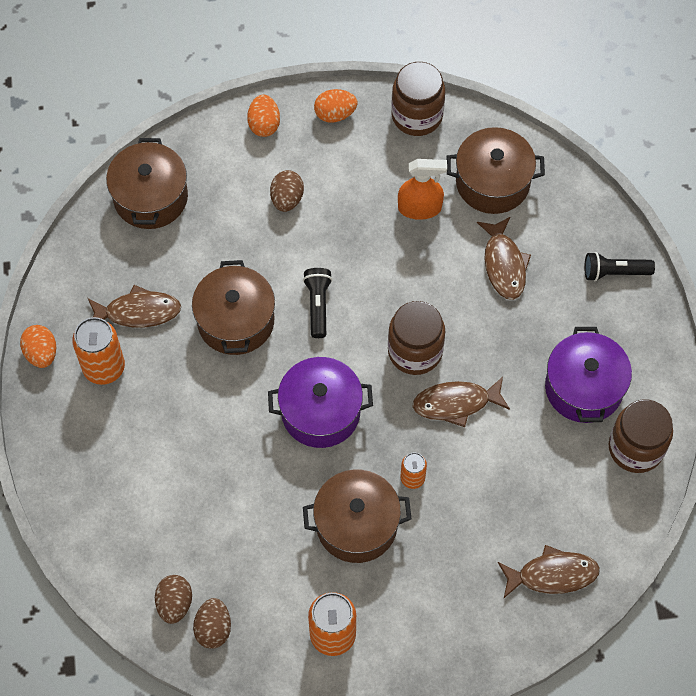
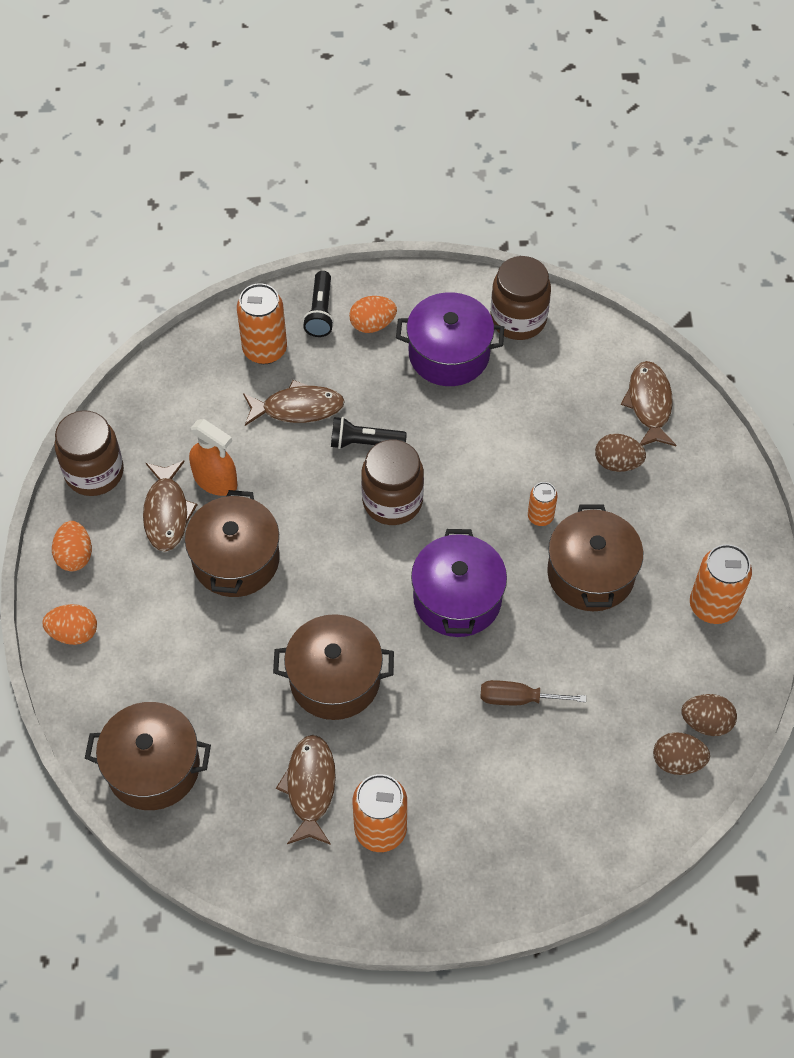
camera: 85 degrees left, 5 degrees down
(41, 353) = (354, 904): orange egg -> orange egg (372, 324)
(227, 468) = (518, 698): none -> brown screwdriver
(287, 199) = (181, 615): brown egg -> brown egg (617, 463)
(318, 305) = (325, 592): black flashlight -> black flashlight (364, 442)
(419, 208) = (215, 480): orange spray bottle -> orange spray bottle turned 120 degrees clockwise
(456, 403) = (457, 468): brown fish -> brown fish (167, 513)
(492, 182) = (195, 408): brown pot -> brown pot (236, 560)
(564, 230) = (265, 350): none -> orange can

